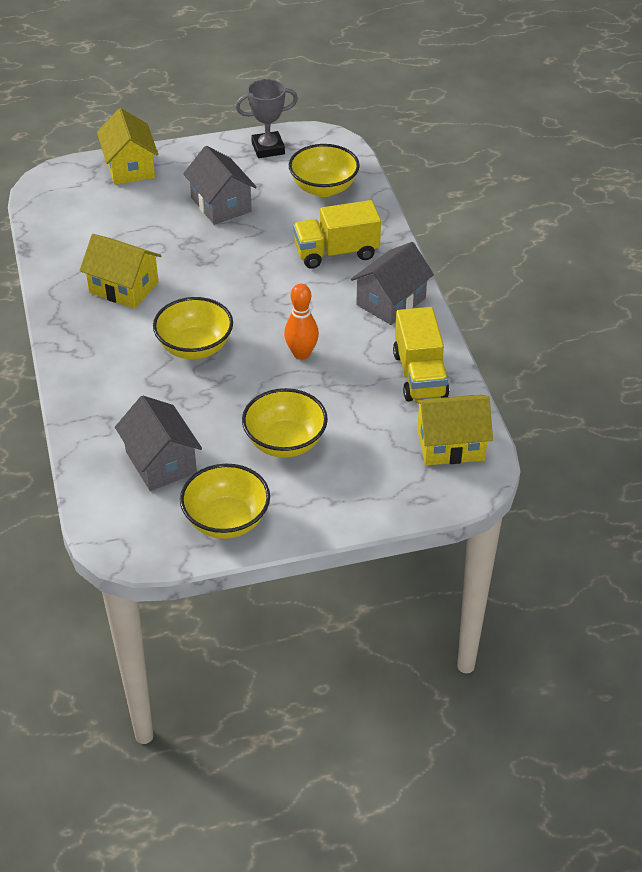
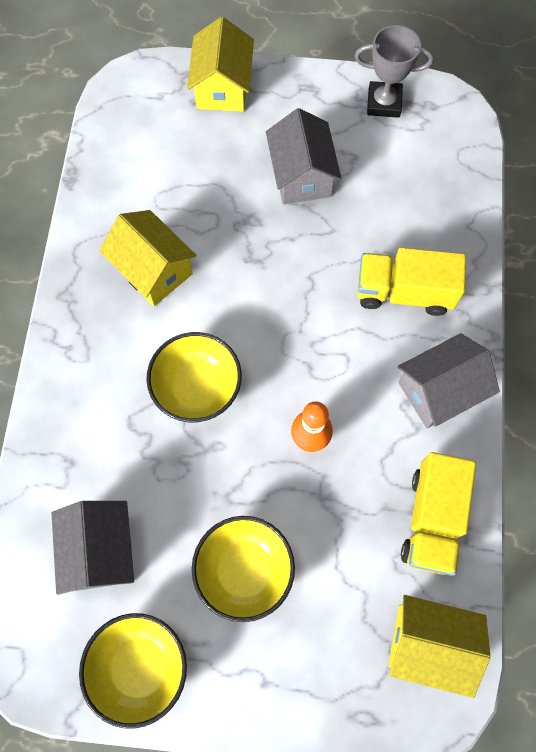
camera: 20 degrees right, 25 degrees up
(324, 188) = (425, 185): yellow bowl -> none

